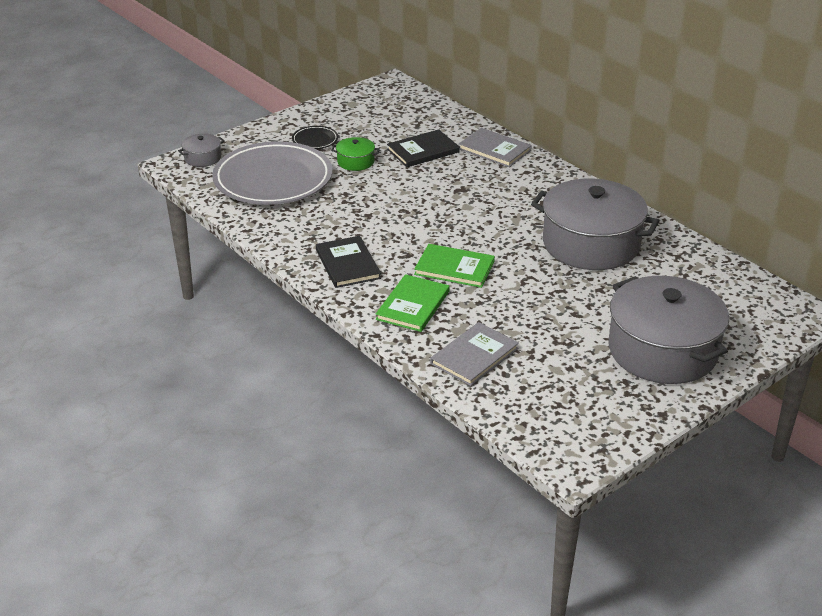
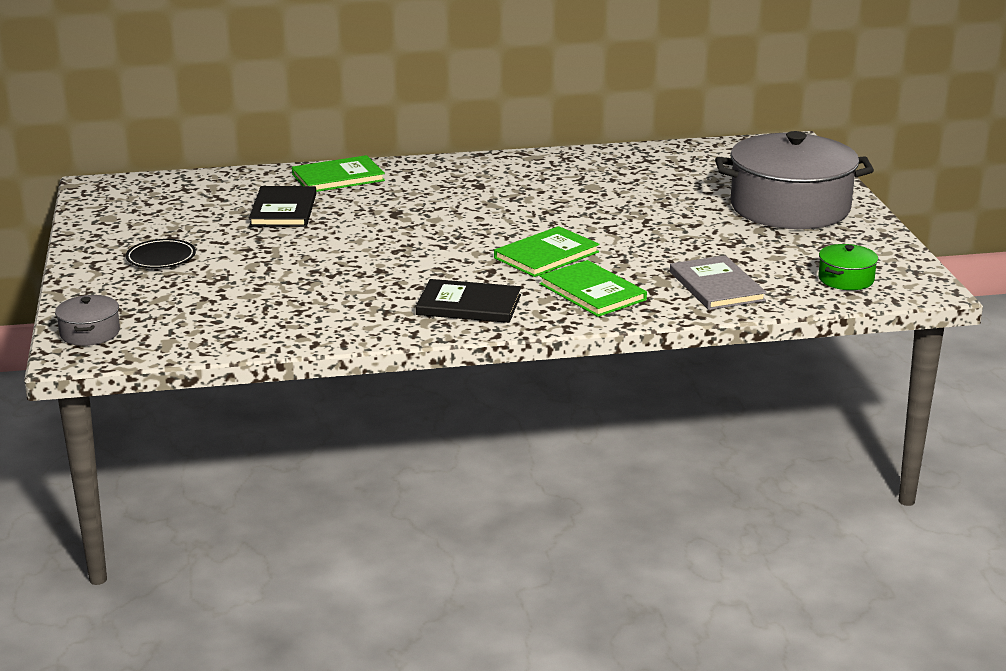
camera: 60 degrees left, 10 degrees down
(273, 179) = (217, 302): grey plate -> none
(355, 162) = (250, 248): green pot -> green pot (846, 279)
(494, 150) = (338, 177): grey book -> green book
(591, 244) = (581, 186): grey pot -> none

